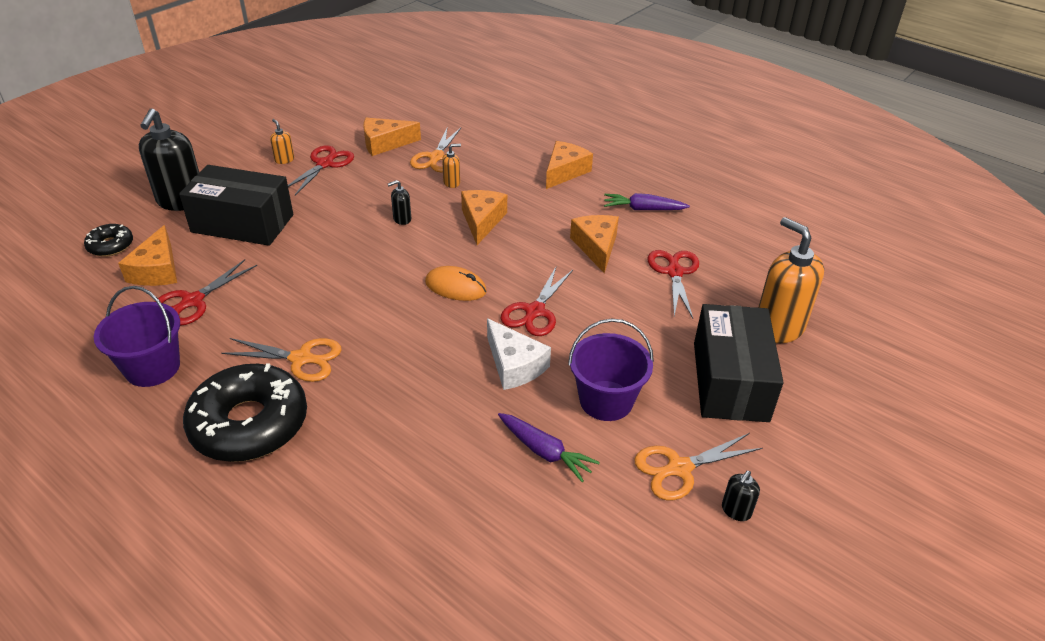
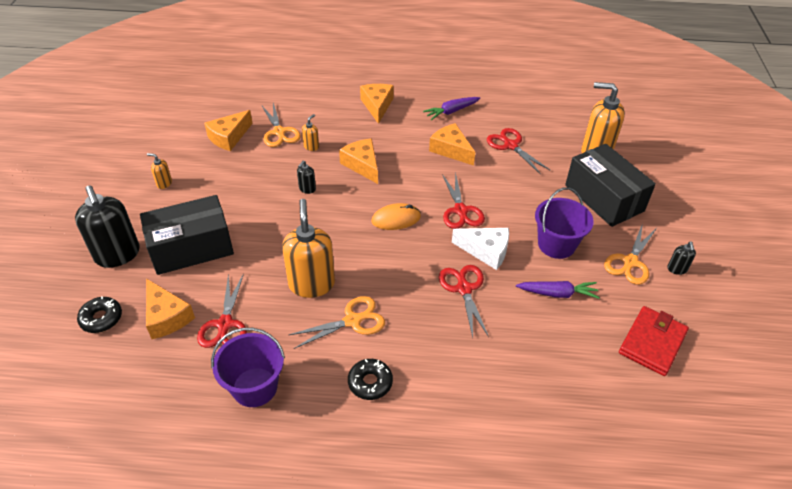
camera: 35 degrees left, 5 degrees up
(249, 424) = (370, 382): black donut -> black donut, size x0.48
(305, 306) = (311, 284): none -> orange soap dispenser
(325, 164) = (201, 173): red scissors -> red scissors (464, 289)
(599, 572) = (652, 343): none -> red wallet

